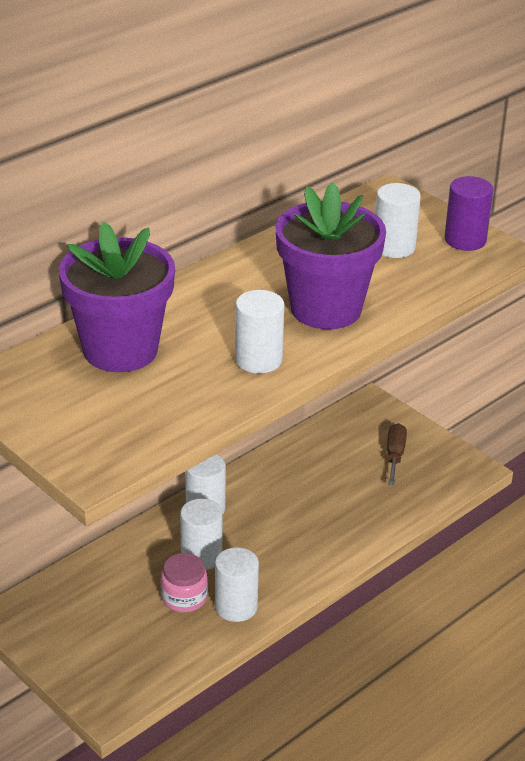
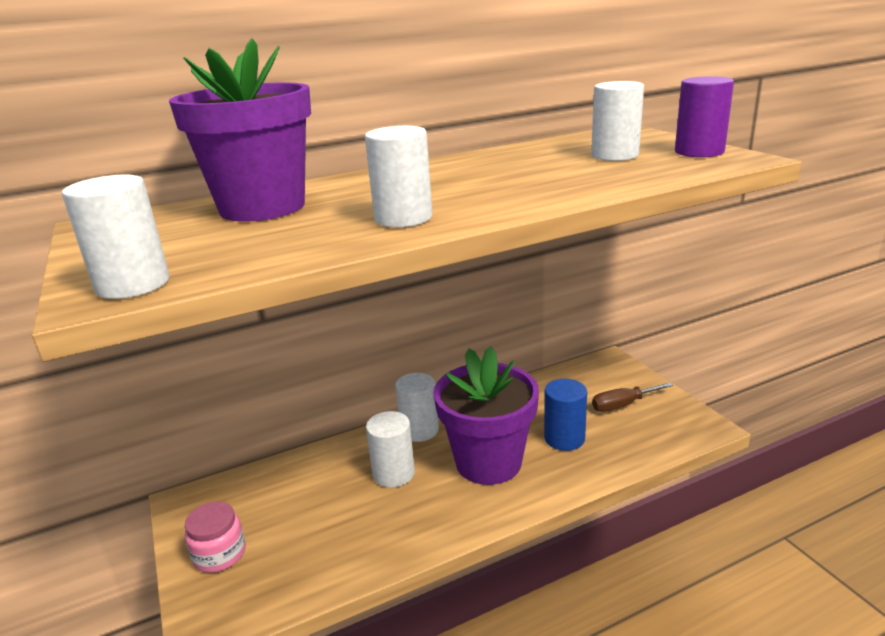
camera: 20 degrees right, 10 degrees down
(184, 597) = (355, 512): pink jar -> pink jar (220, 554)
(236, 607) = (403, 531): white cylinder -> white cylinder (133, 284)
(326, 309) = (512, 188): purple flower pot -> purple flower pot (488, 462)
(349, 498) = (564, 438): none -> blue cylinder
(395, 455) = (622, 405): brown screwdriver -> brown screwdriver turned 135 degrees counterclockwise

